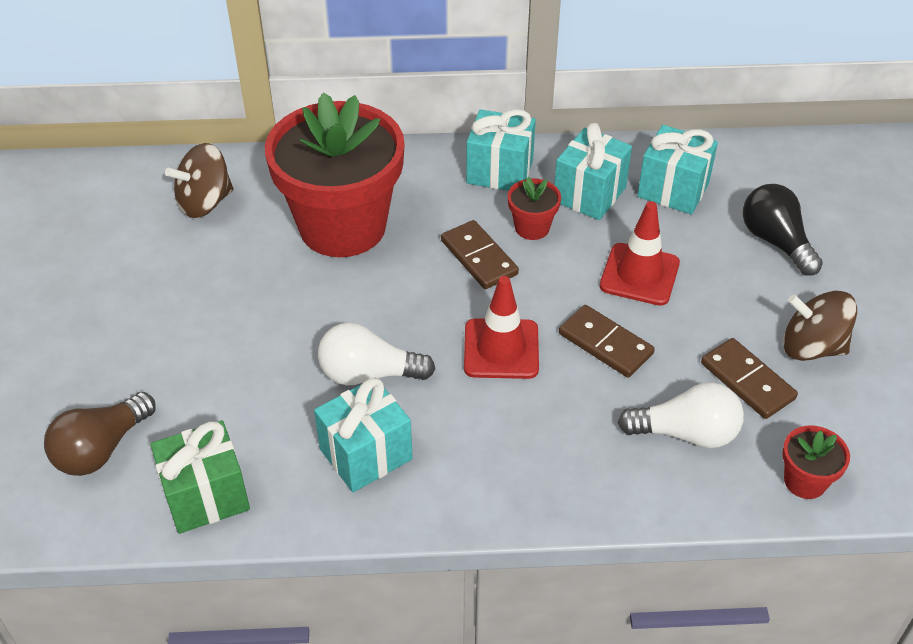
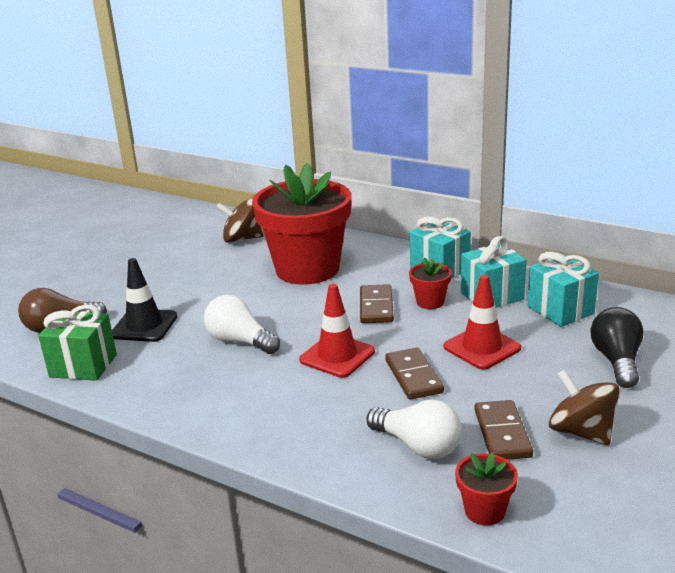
camera: 35 degrees right, 20 degrees down
(221, 399) = (144, 326): none -> black traffic cone
(366, 454) = (191, 379): turquoise gift -> none

